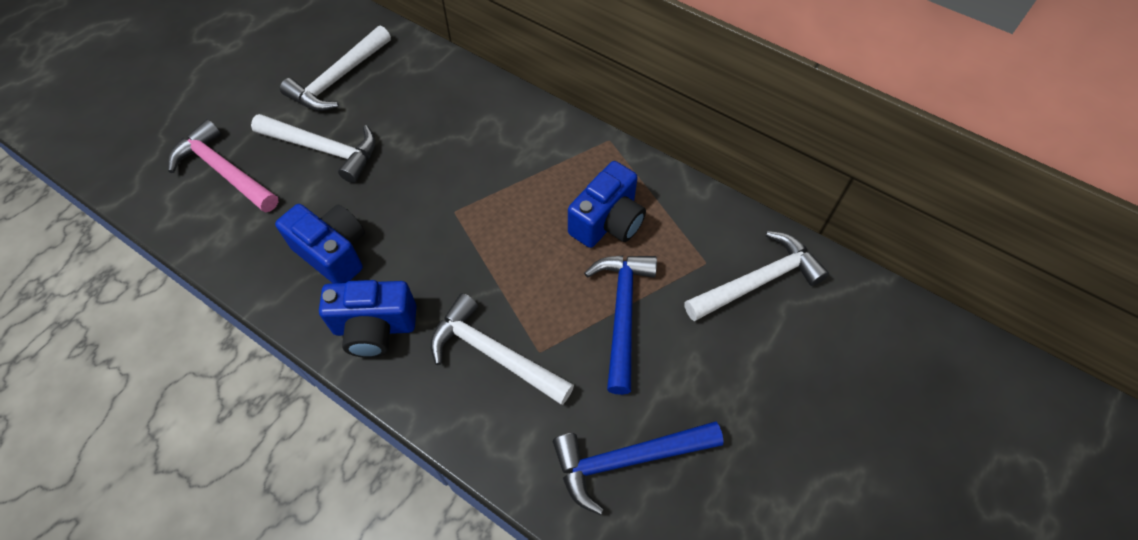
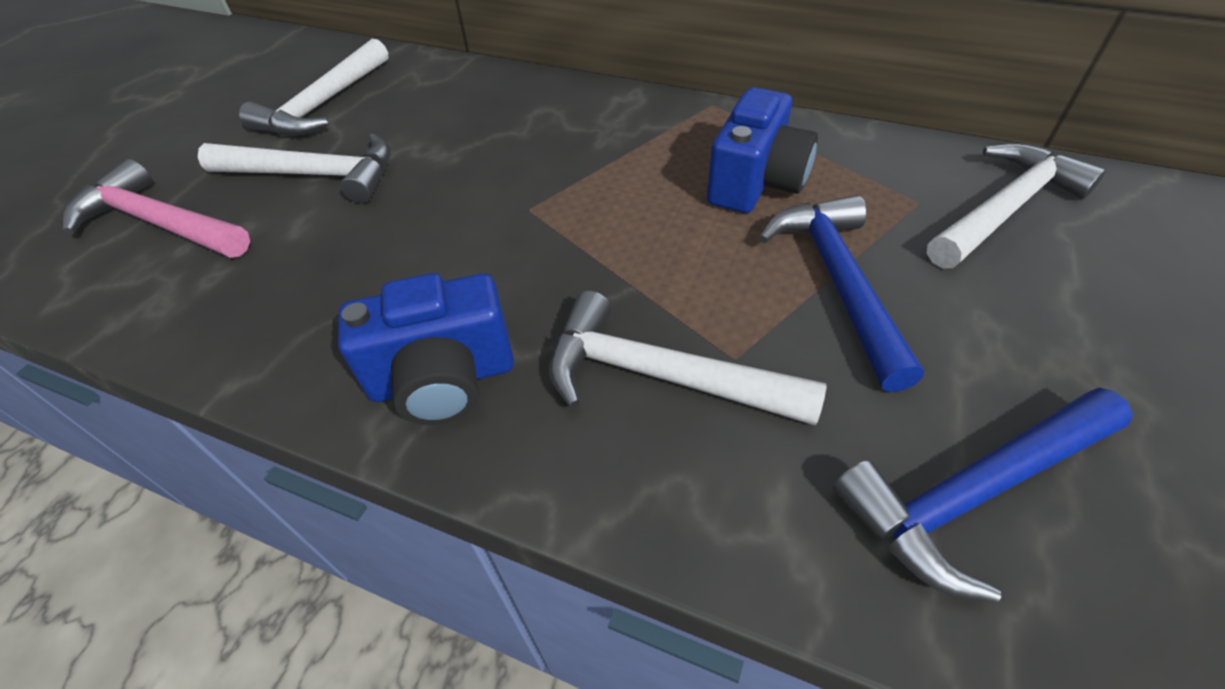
camera: 10 degrees left, 10 degrees down
(333, 253) = (351, 290): blue camera -> none

